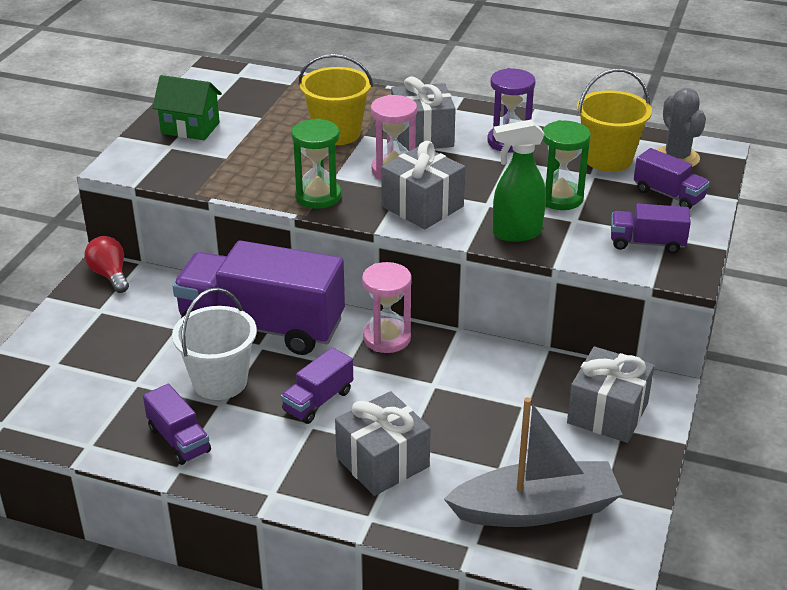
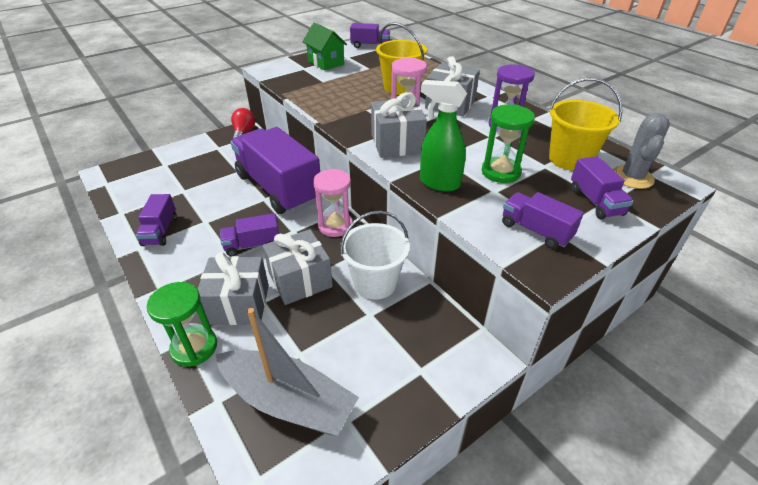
camera: 35 degrees right, 5 degrees up
(216, 81) = (370, 46): none -> purple truck
(220, 381) = (220, 209): white bucket -> white bucket (375, 283)
(318, 196) = (343, 116): green hourglass -> green hourglass (194, 347)
(607, 413) = (422, 353): grey gift -> grey gift (300, 280)

